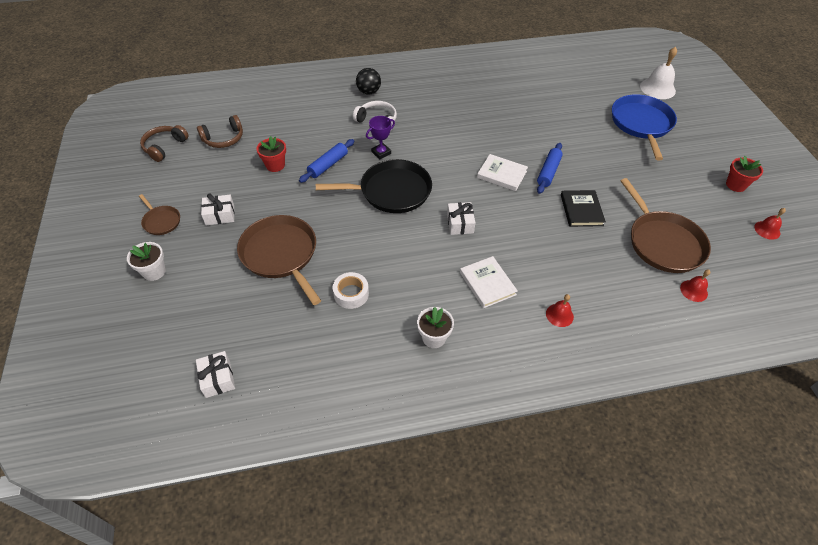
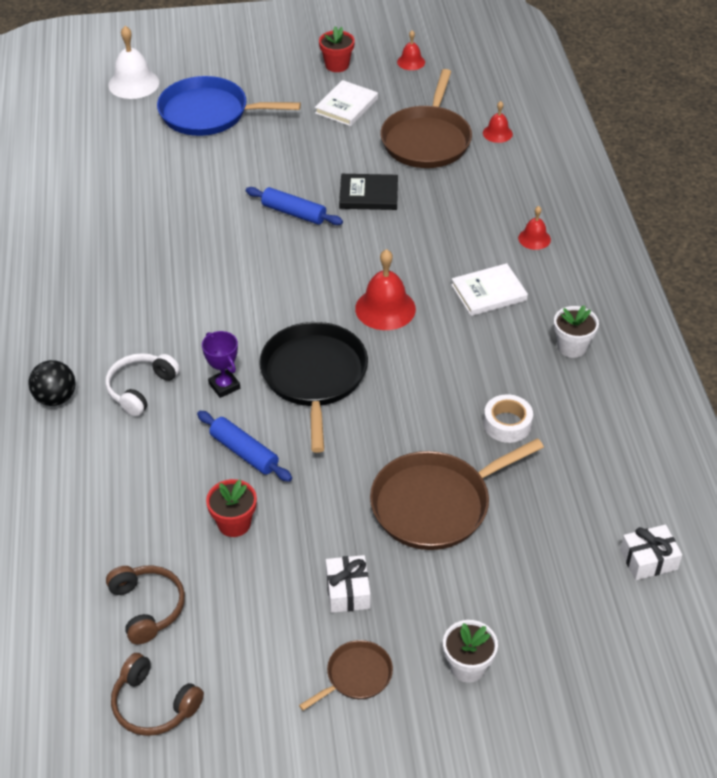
camera: 85 degrees left, 5 degrees down
(460, 223) = (385, 308): white gift -> red bell
(502, 174) = (292, 258): white book -> white book (346, 106)
(663, 242) = (427, 140): brown pan -> brown pan turned 120 degrees clockwise

